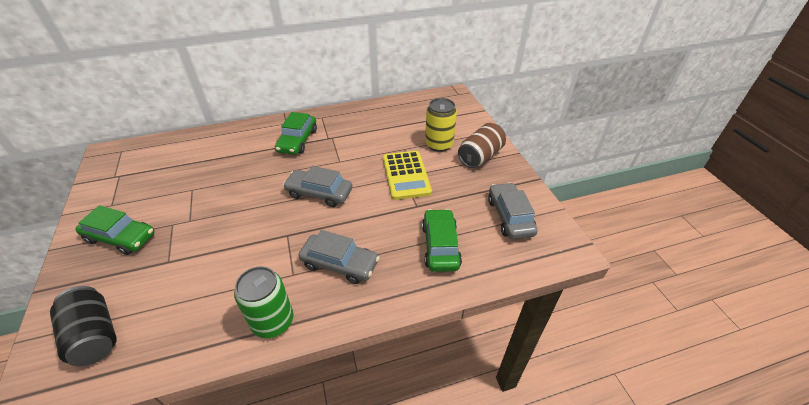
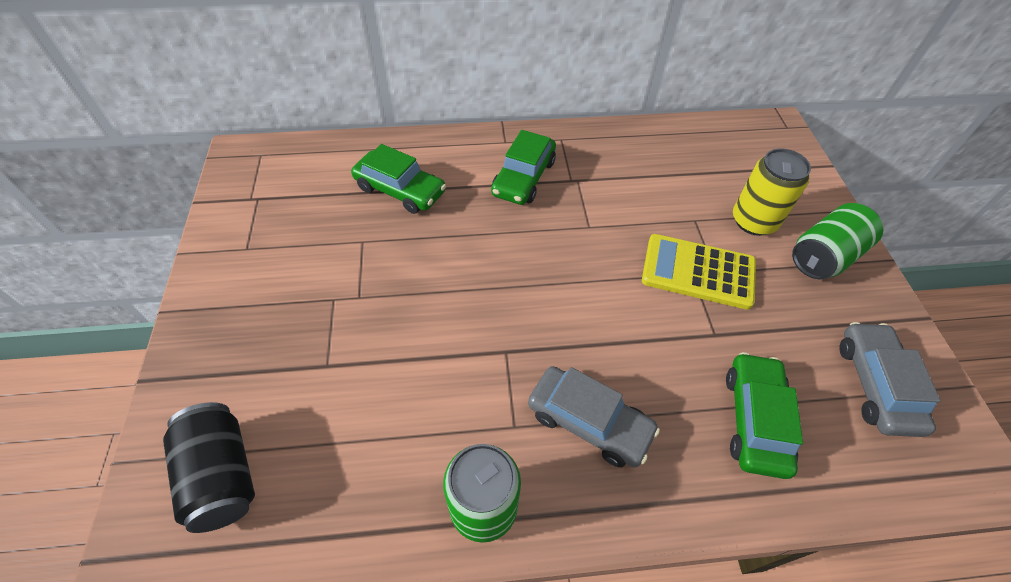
camera: 10 degrees right, 10 degrees up
(121, 237) = (259, 309): green car -> green car (400, 190)
(319, 193) = (557, 282): grey car -> none
(406, 175) = (698, 272): yellow calculator -> yellow calculator turned 105 degrees clockwise
(480, 156) = (825, 256): brown can -> green can

